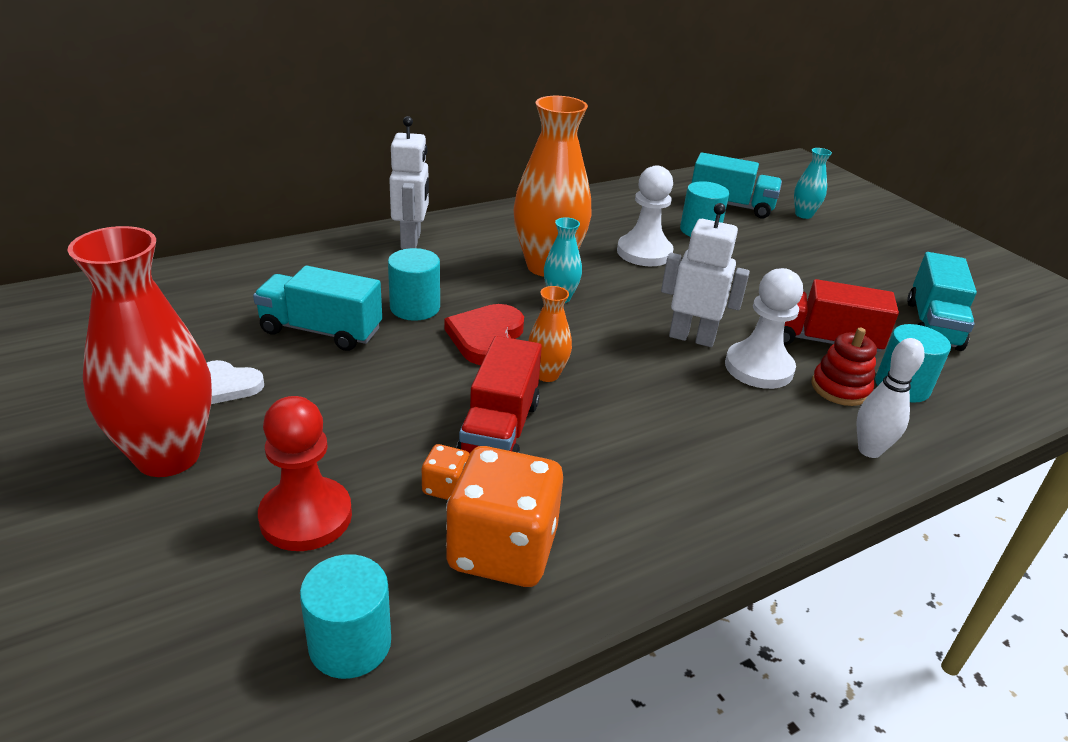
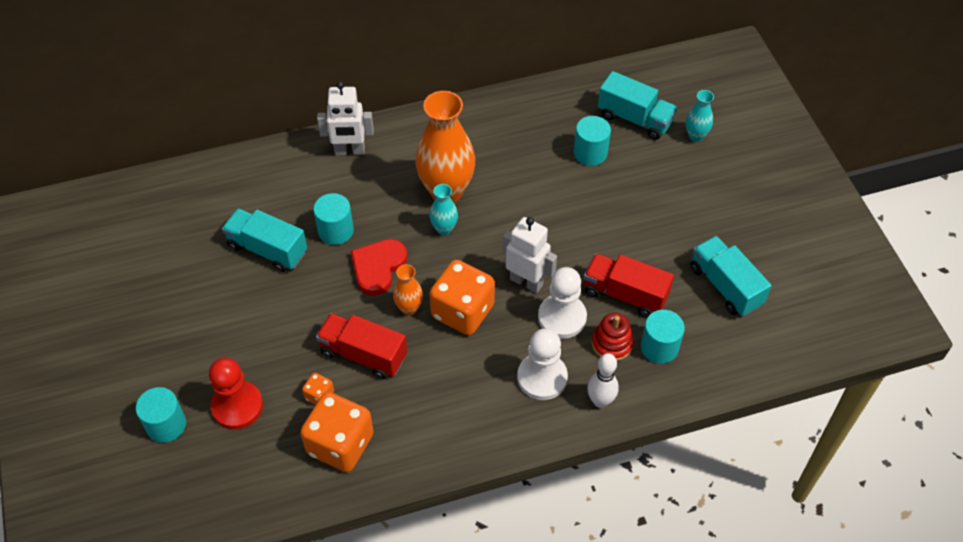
camera: 15 degrees right, 20 degrees up
(168, 456) = (165, 351): red vase -> none
(227, 385) = (203, 296): white heart -> none
(350, 644) = (248, 489): turquoise cylinder -> turquoise cylinder (166, 425)
(411, 241) = (349, 151): white robot -> white robot turned 75 degrees clockwise
(499, 430) = (363, 354): red truck -> red truck turned 90 degrees clockwise
(623, 372) = (462, 311): none -> orange dice
(644, 252) = (530, 179): white pawn -> white pawn (542, 377)
(932, 325) = (725, 286): turquoise truck -> turquoise truck turned 120 degrees clockwise

